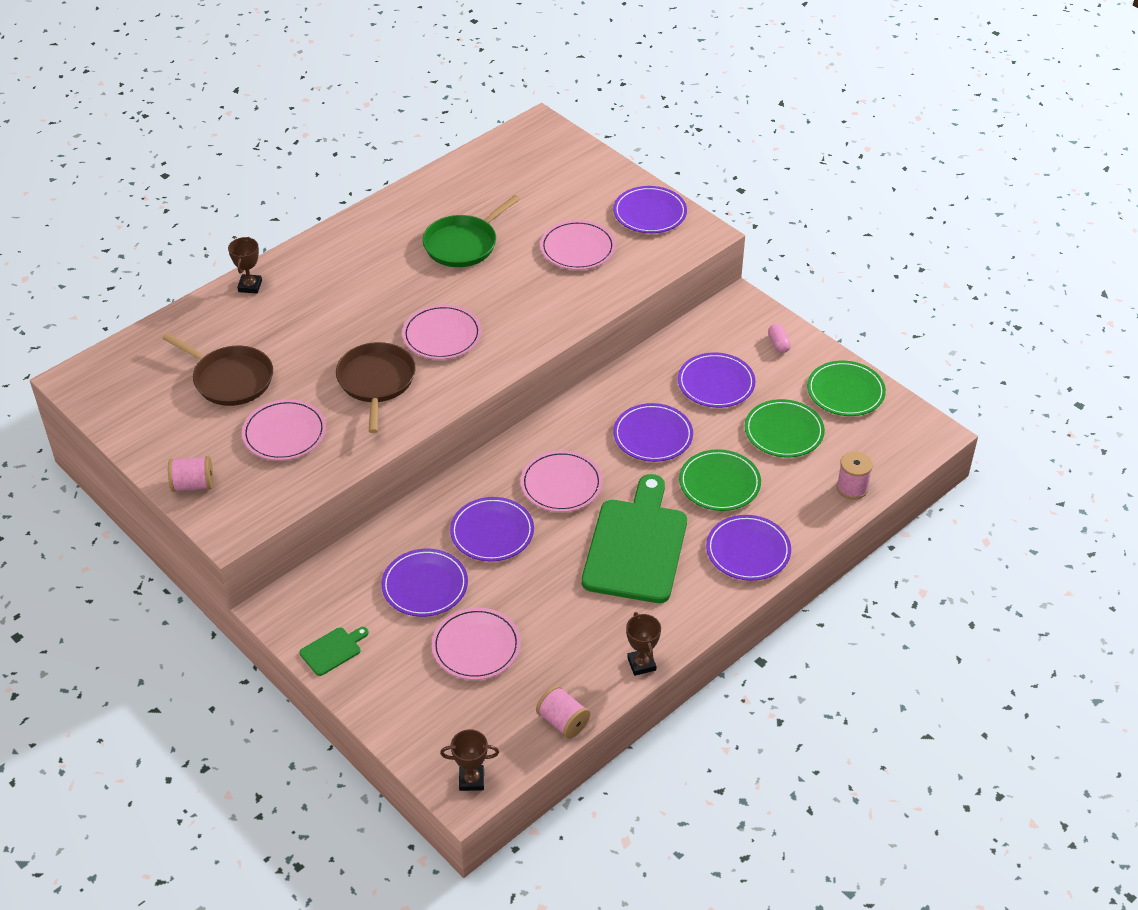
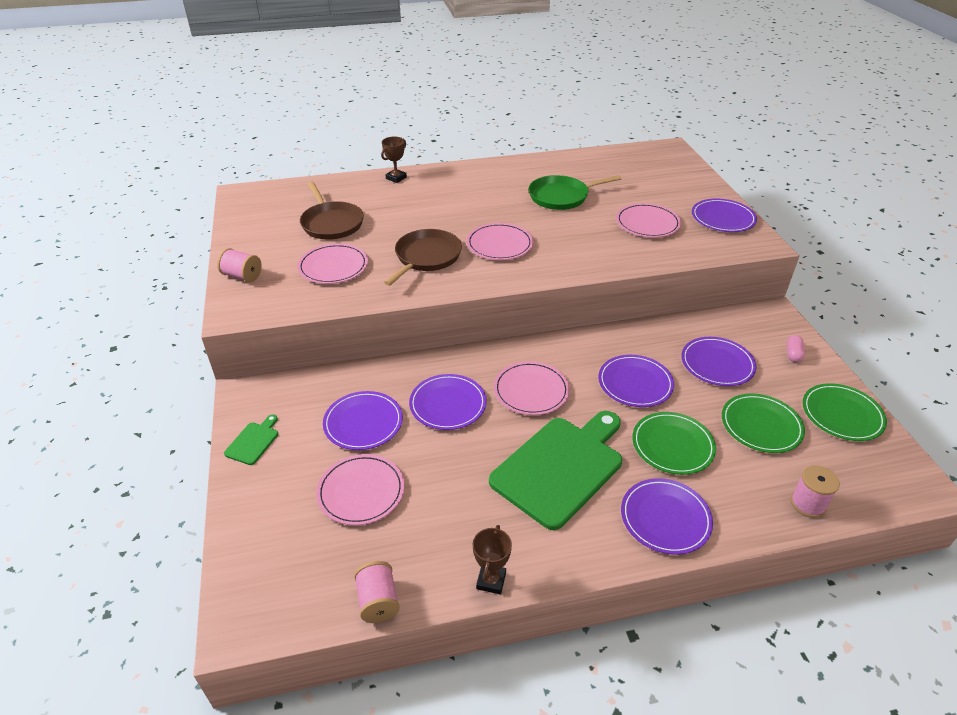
camera: 30 degrees right, 5 degrees down
(333, 650) = (253, 441): green cutting board -> green cutting board turned 60 degrees counterclockwise
(471, 780) = (255, 616): brown trophy -> none

